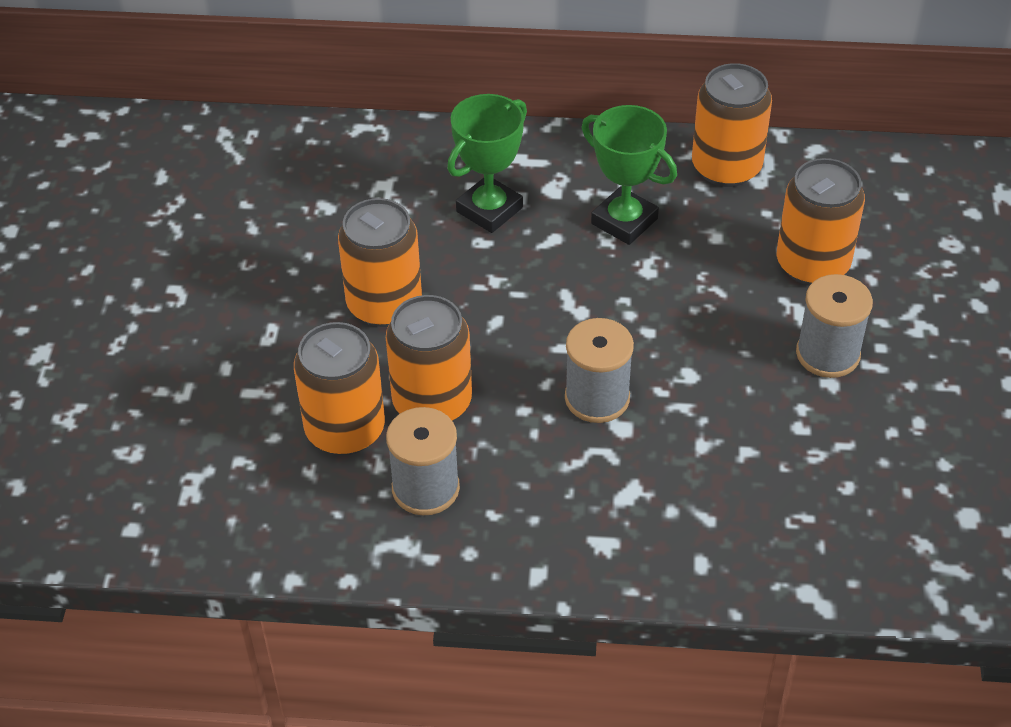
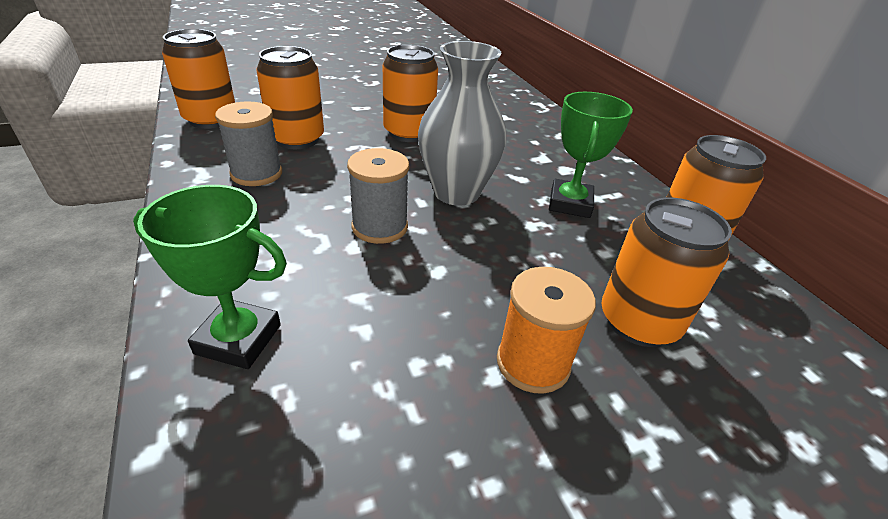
camera: 60 degrees right, 10 degrees down
(432, 402) = (336, 162): orange can -> orange can (211, 119)
(489, 210) = (521, 151): green trophy -> green trophy (238, 339)
(558, 309) = (456, 193): none -> grey vase
(827, 354) = (533, 363): grey spool -> orange spool

